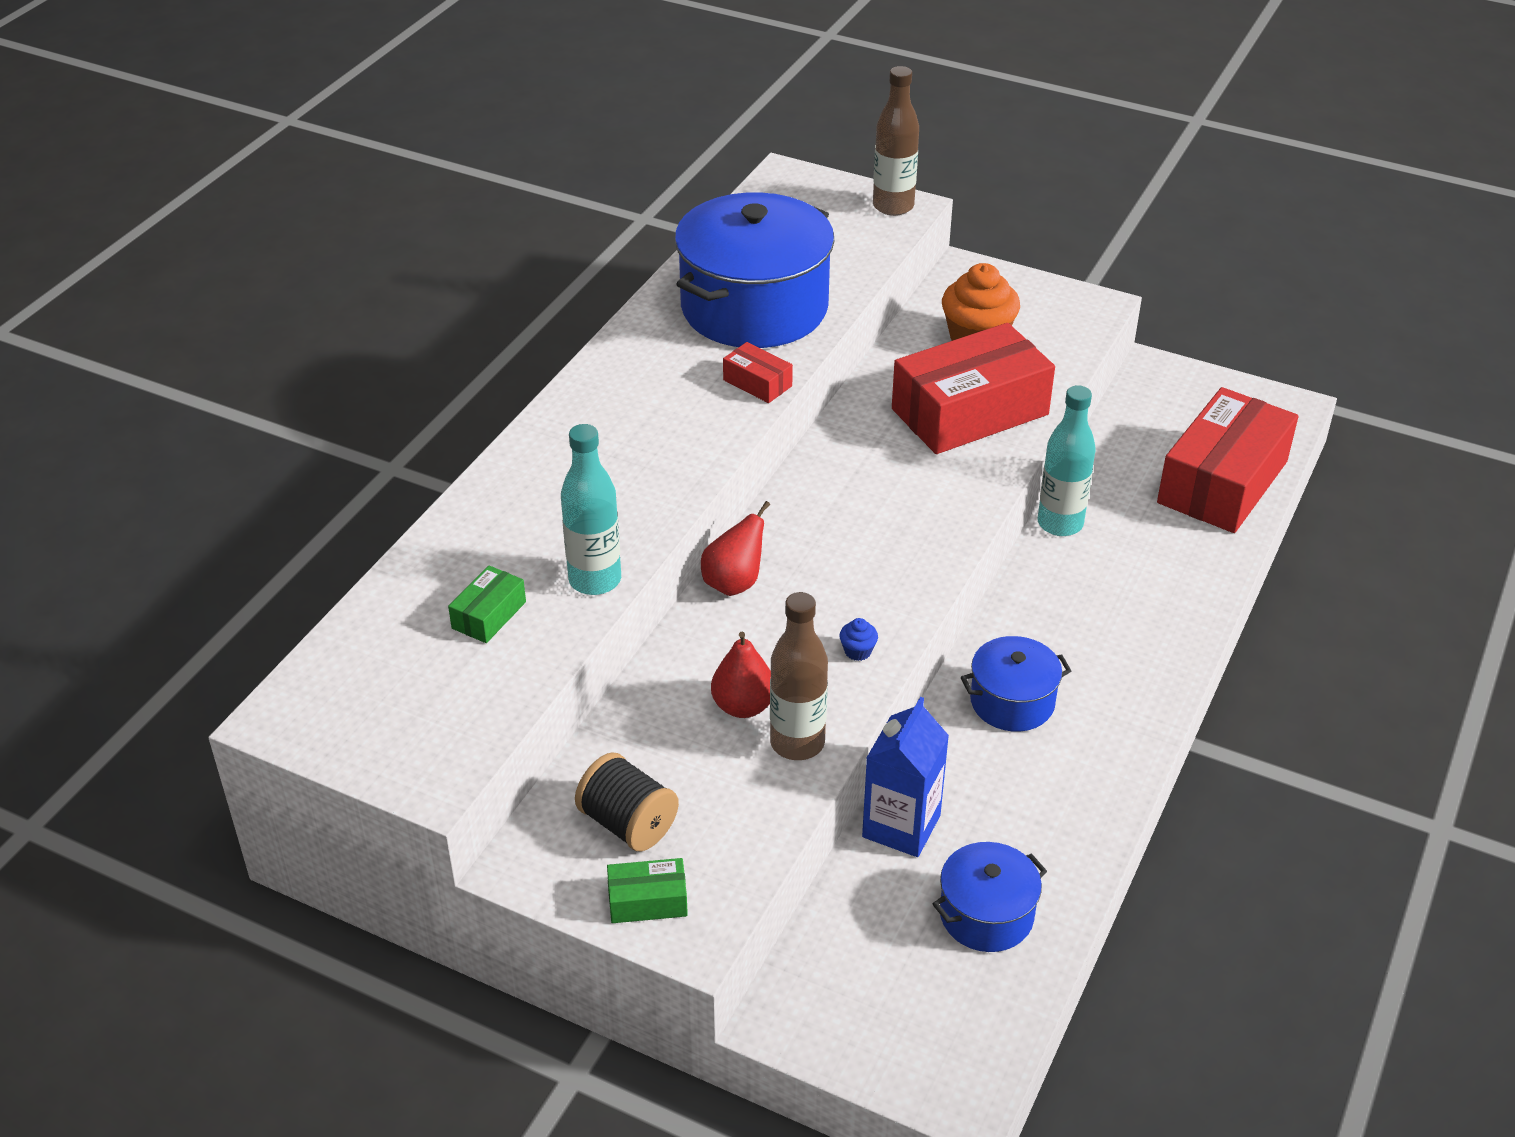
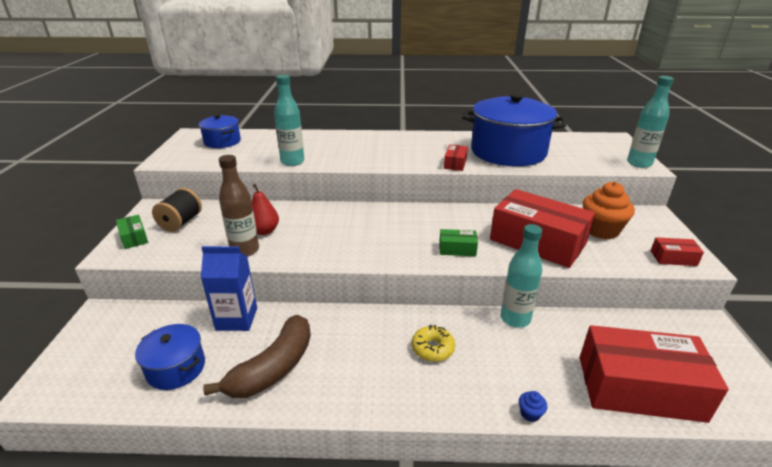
camera: 65 degrees right, 10 degrees down
(489, 615) = (260, 149): green box -> green box (457, 249)
(734, 583) = (345, 210): red pear -> none
(858, 651) = (319, 252): blue cupcake -> blue cupcake (530, 413)
(893, 206) = (639, 163): brown bottle -> turquoise bottle
(1012, 702) = (350, 336): blue pot -> blue pot (222, 142)
(1039, 801) = (273, 368): none -> brown banana
(1076, 317) = (673, 258): none -> red box
(1078, 625) = (432, 348): none -> yellow donut

